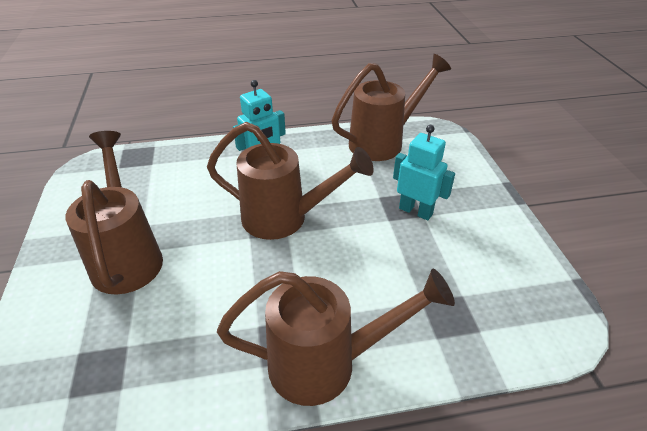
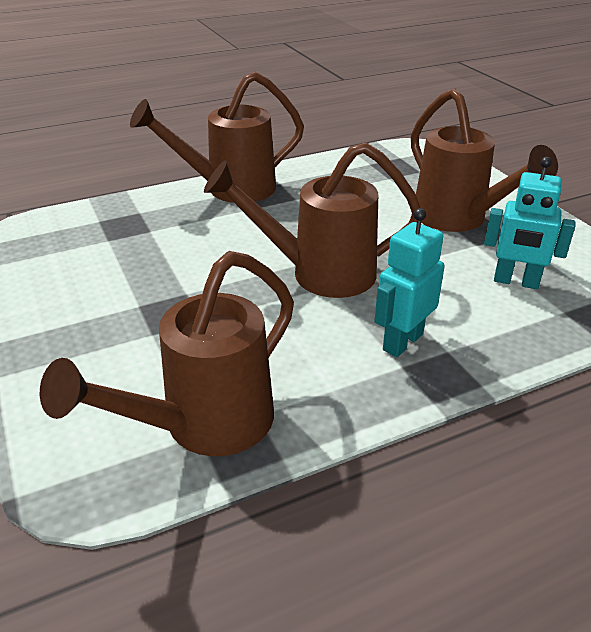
camera: 165 degrees right, 5 degrees down
(415, 211) = (149, 309): turquoise robot -> turquoise robot (516, 282)

